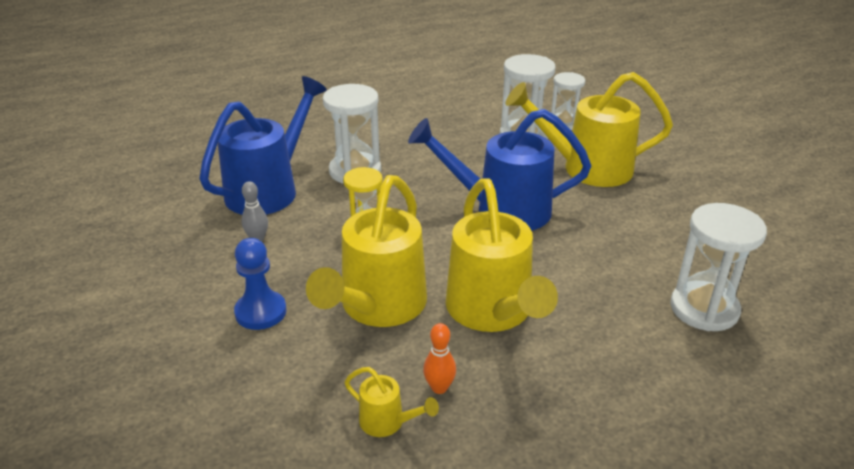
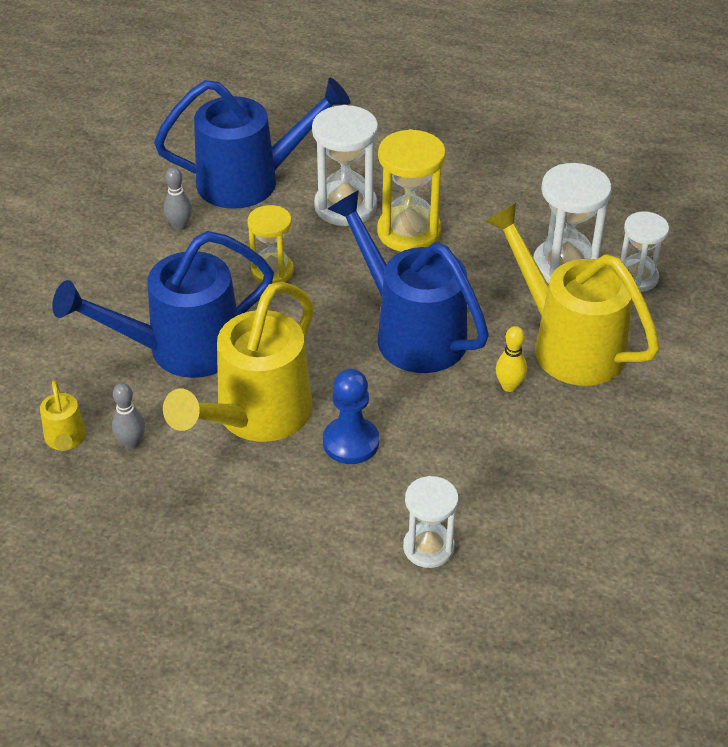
camera: 45 degrees right, 10 degrees up
(261, 312) = (100, 294): blue pawn -> blue pawn (351, 442)
(378, 307) = (181, 349): yellow watering can -> blue watering can
(415, 164) = (409, 232): none -> yellow hourglass
(439, 388) = (131, 443): orange bowling pin -> grey bowling pin
(596, 204) = (509, 386): none -> yellow bowling pin
(704, 309) = (428, 547): white hourglass -> white hourglass, size x0.64

